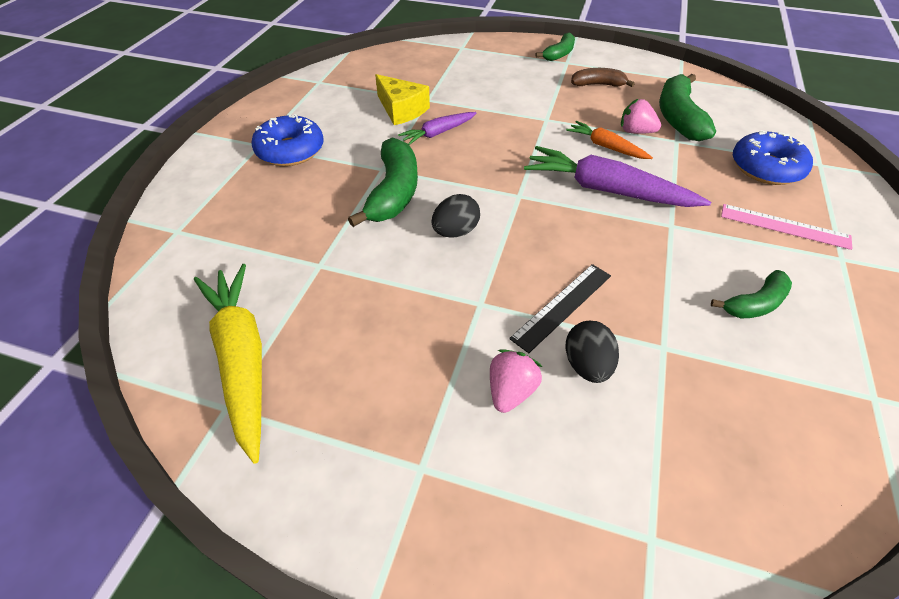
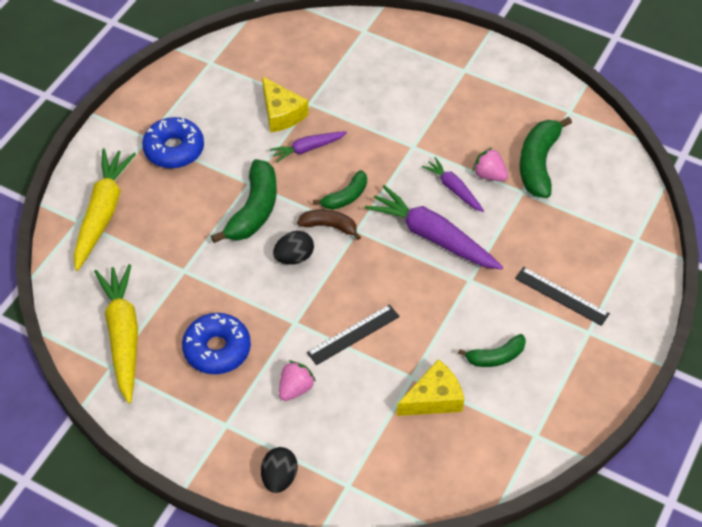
camera: 10 degrees right, 5 degrees up
(208, 218) = (102, 213): none -> yellow carrot
(559, 54) = (461, 56): green banana -> green banana (345, 197)
(587, 365) = (353, 380): black egg -> black egg (279, 477)
(598, 85) = (481, 108): brown banana -> brown banana (329, 226)
(606, 147) = (453, 189): orange carrot -> purple carrot
(708, 371) = (433, 398): none -> yellow cheese
(766, 168) = (584, 235): blue donut -> blue donut (217, 349)
(784, 226) = (561, 296): pink ruler -> black ruler

